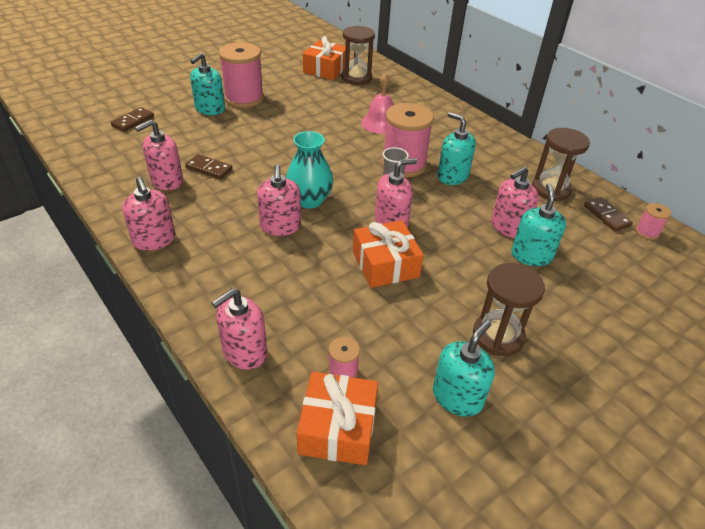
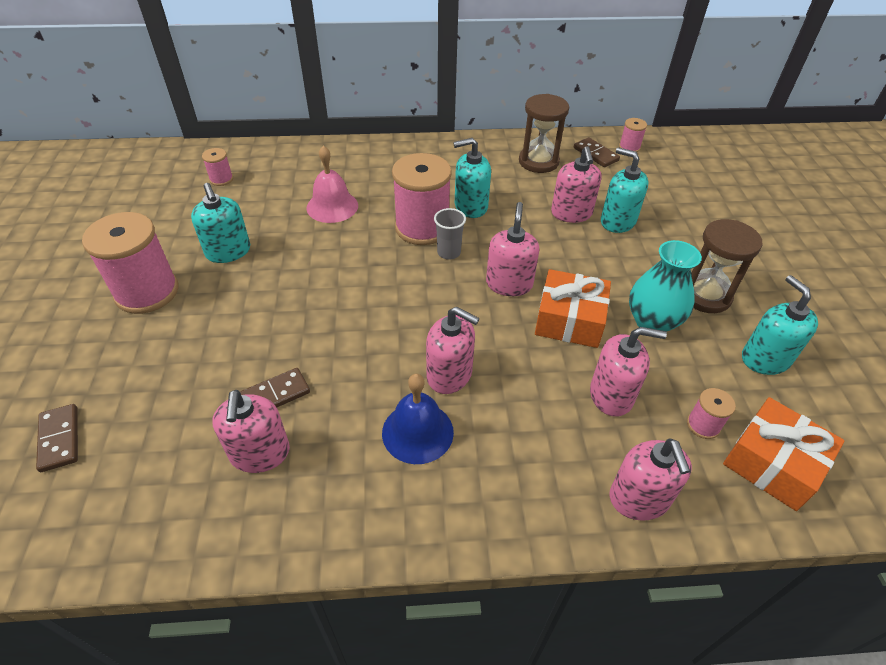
camera: 55 degrees left, 5 degrees up
(154, 240) = (381, 516): pink soap dispenser -> pink soap dispenser (611, 395)
(210, 109) = (132, 337): turquoise soap dispenser -> turquoise soap dispenser (228, 251)
(224, 231) = (417, 432): none -> blue bell
(309, 200) = (422, 328): turquoise vase -> turquoise vase (652, 322)
(326, 69) = (171, 193): orange gift -> none
(356, 78) = (221, 179): brown hourglass -> pink spool
(606, 216) = (595, 154): brown domino -> brown domino turned 45 degrees clockwise

